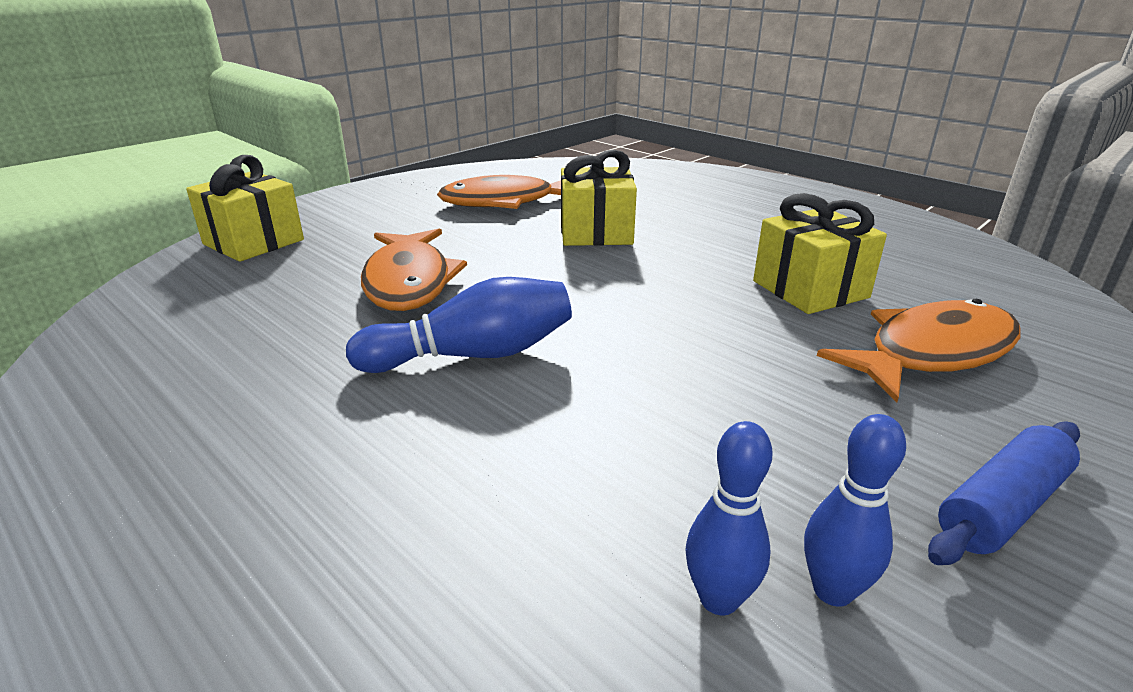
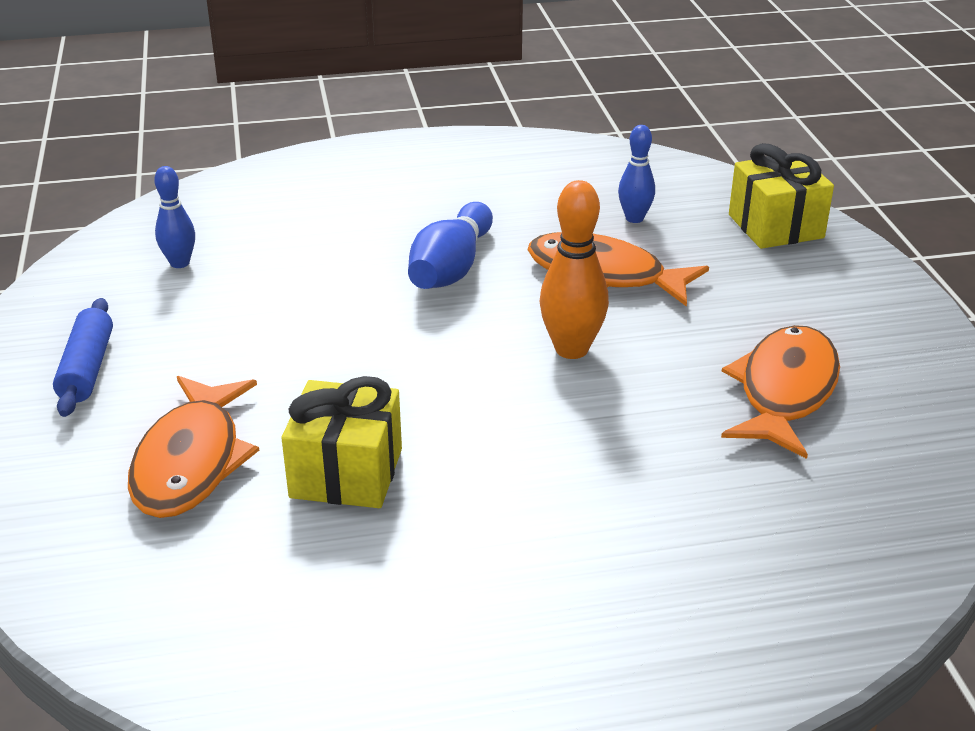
camera: 125 degrees right, 5 degrees up
(543, 264) = (571, 349): none -> orange bowling pin
(596, 232) = (621, 413): yellow gift -> none
(832, 590) = (140, 290): blue bowling pin -> blue bowling pin (634, 218)

